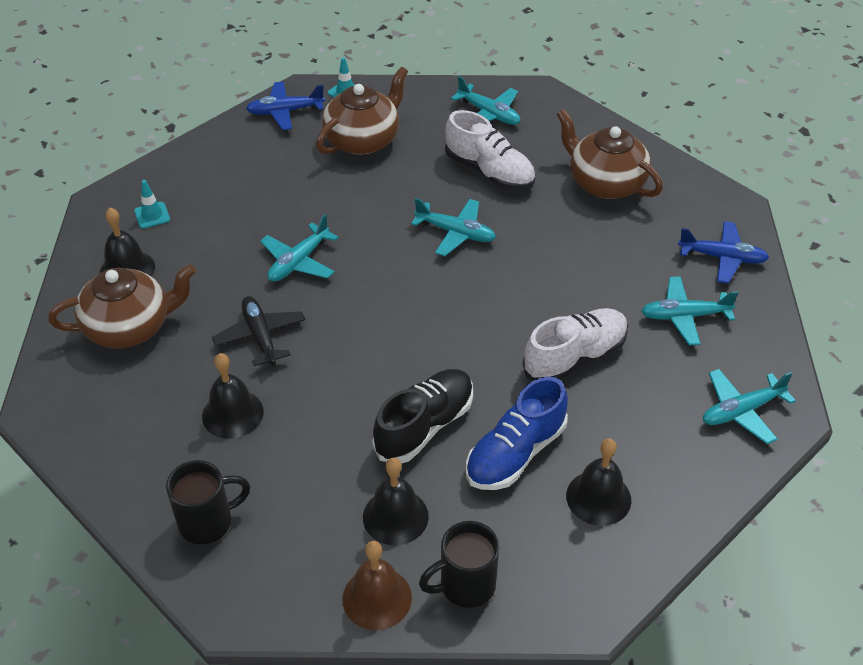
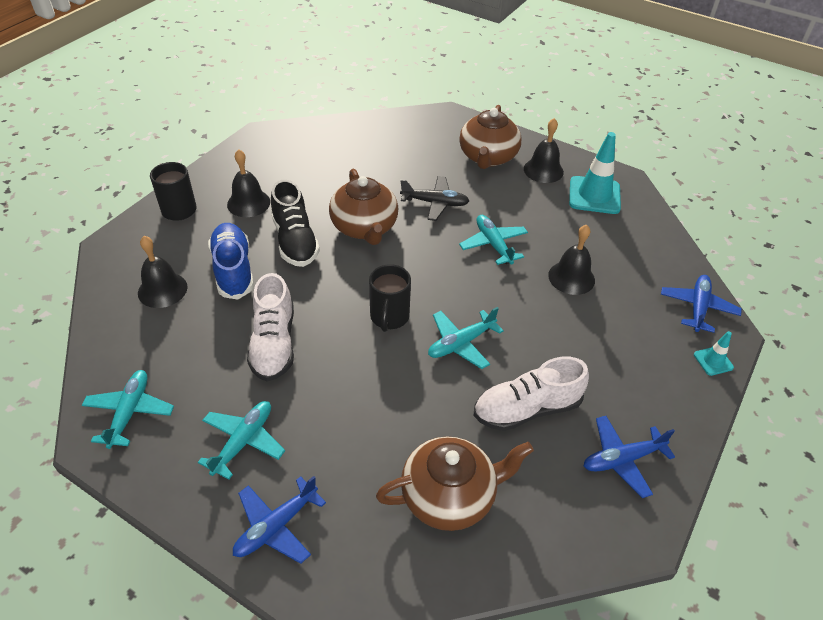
camera: 120 degrees right, 0 degrees up
(152, 215) = (594, 195): turquoise traffic cone -> turquoise traffic cone, size x2.03
(208, 522) = (318, 142): black mug -> black mug (389, 317)
(232, 414) = (382, 172): black bell -> black bell (571, 277)
(363, 140) = (627, 341): brown teapot -> brown teapot (364, 227)
(377, 598) = (211, 177): brown bell -> none
(489, 114) = (622, 459): turquoise plane -> blue plane

